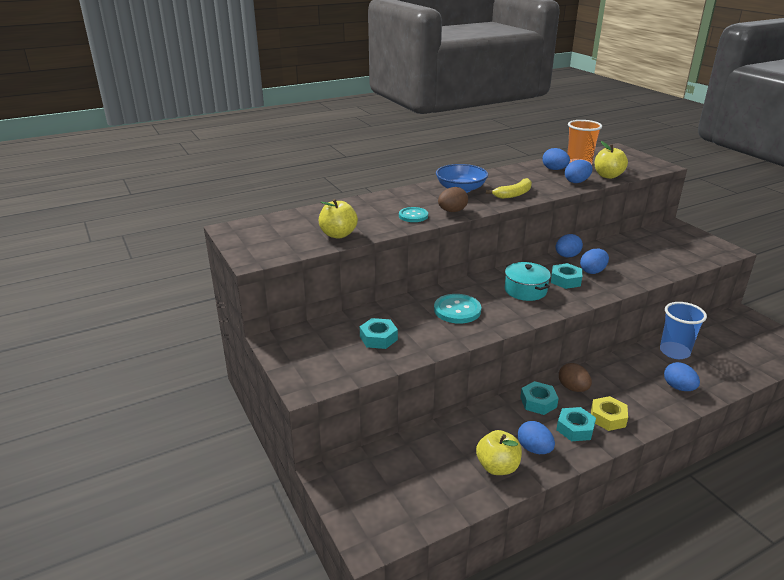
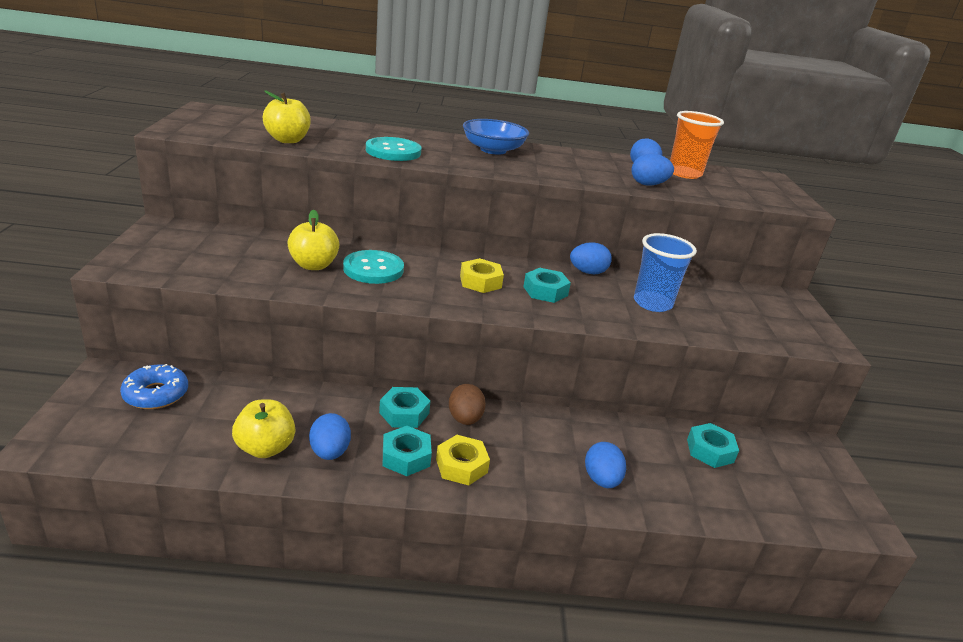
camera: 25 degrees right, 0 degrees up
(378, 338) = (253, 259): turquoise nut -> turquoise nut (710, 451)
(383, 470) = (156, 394): none -> blue donut
(413, 216) = (393, 151): turquoise button -> turquoise button, size x1.51
(452, 211) = (442, 161): brown egg -> none
(513, 194) = (544, 170): yellow banana -> none
(525, 290) = (480, 282): turquoise pot -> yellow nut
(592, 271) = (595, 296): blue egg -> none
(608, 176) = (702, 192): yellow apple -> yellow apple (313, 265)
(674, 352) = (653, 442): blue cup -> blue cup (652, 303)

